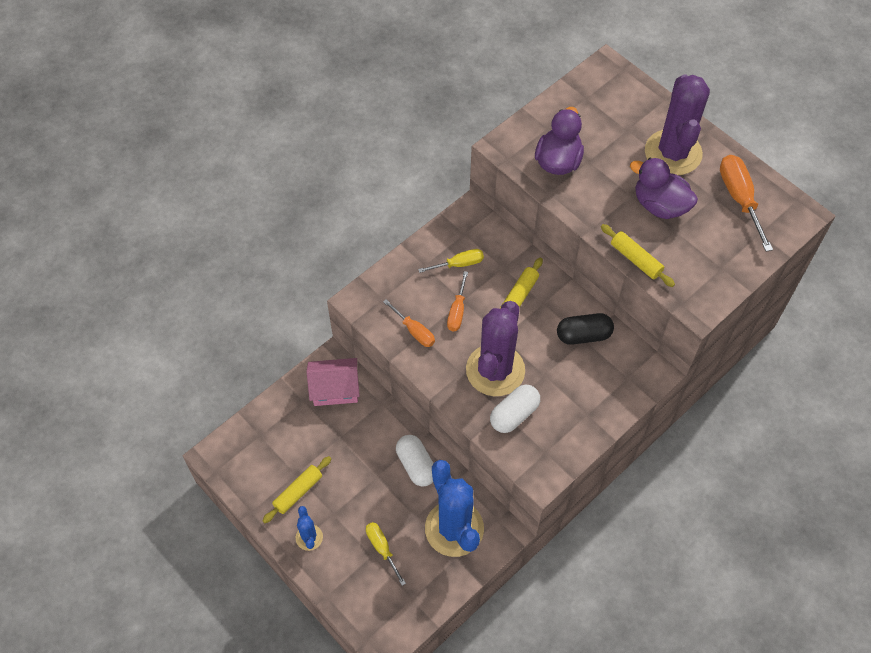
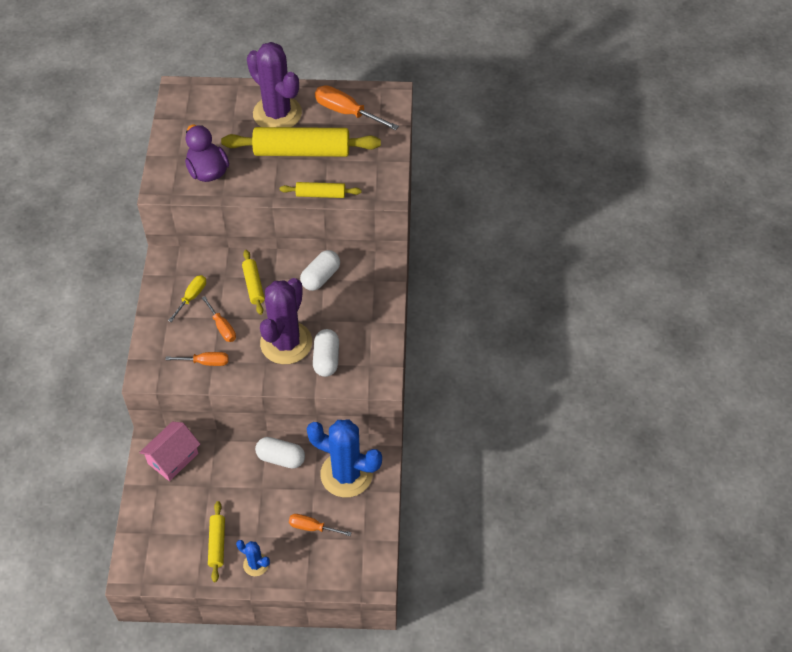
camera: 45 degrees left, 5 degrees down
(382, 548) = (312, 527): yellow screwdriver -> orange screwdriver
(495, 370) = (286, 343): purple cactus -> purple cactus turned 45 degrees clockwise
(583, 335) = (321, 277): black capsule -> white capsule
(660, 205) = (302, 151): purple duck -> yellow rolling pin

